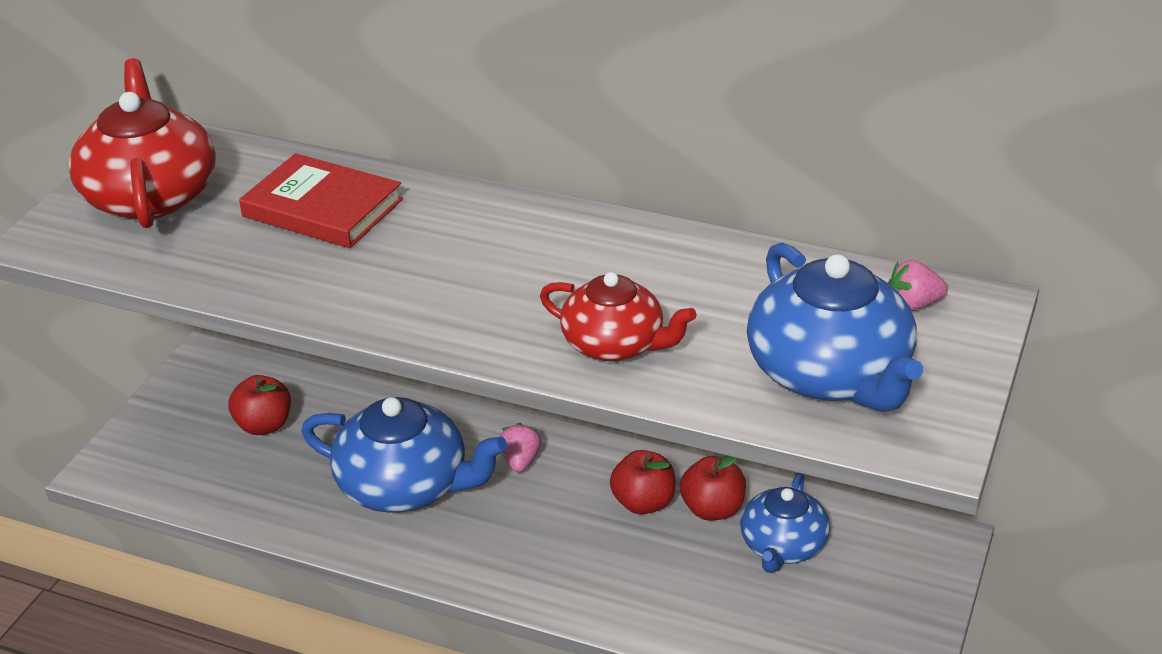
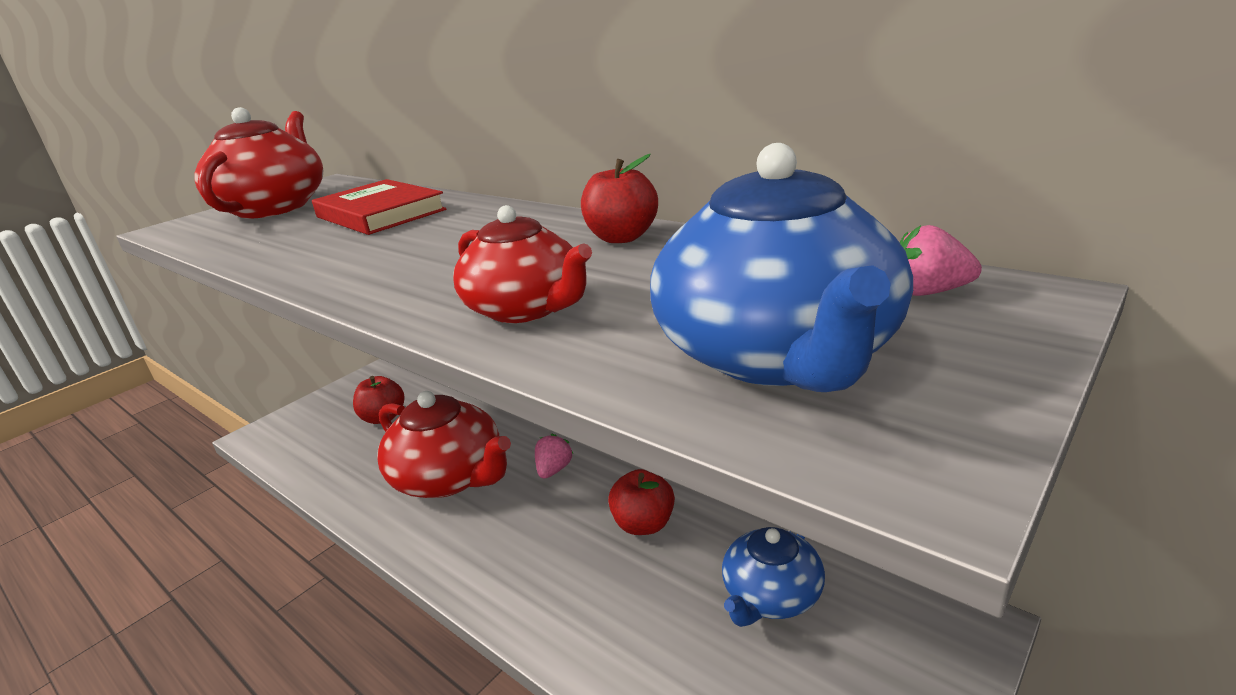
camera: 20 degrees right, 10 degrees down
(405, 486) = (450, 477): blue teapot -> red teapot
(712, 509) = (709, 542): red apple -> red apple (622, 238)

